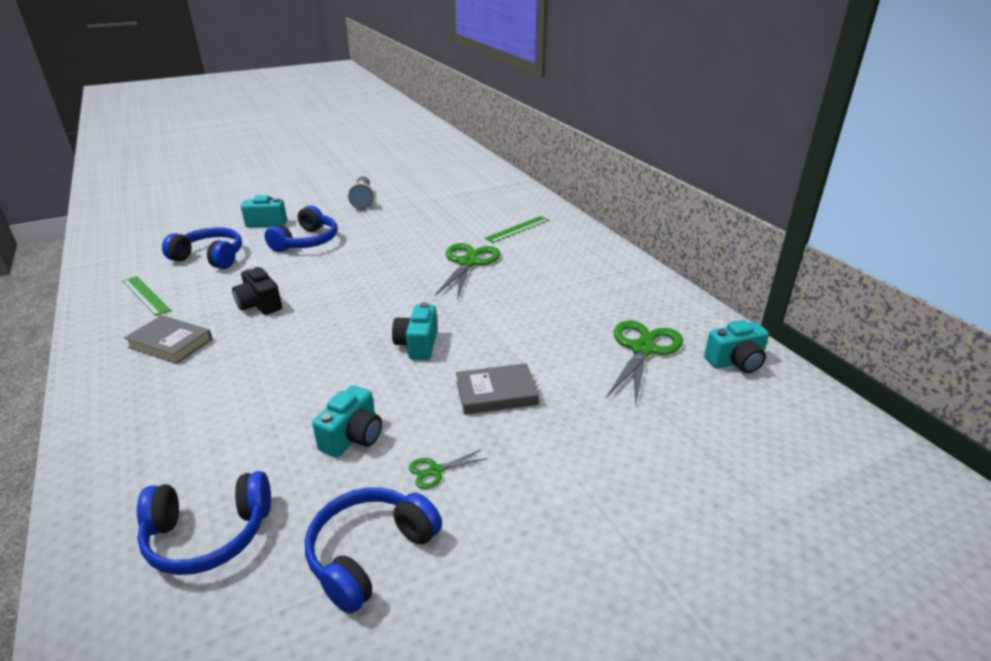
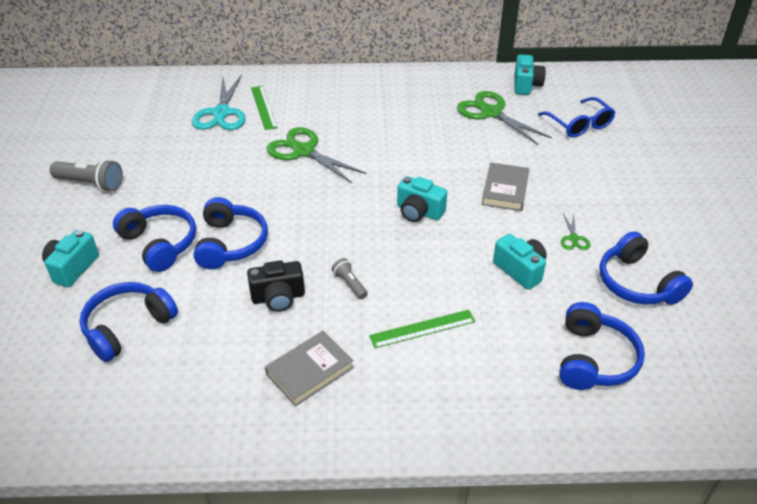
camera: 65 degrees left, 10 degrees up
(146, 295) = (182, 389): green ruler -> green ruler (422, 328)
(289, 334) = (350, 284): none -> grey flashlight
(320, 267) = (230, 243): none -> blue headphones
(491, 216) = (221, 113): none -> turquoise scissors
(695, 427) = (579, 125): none -> blue glasses

